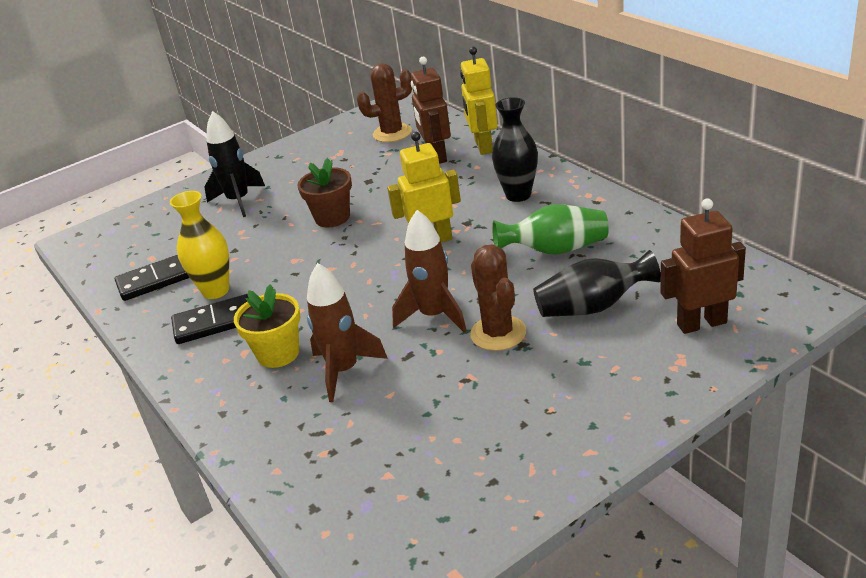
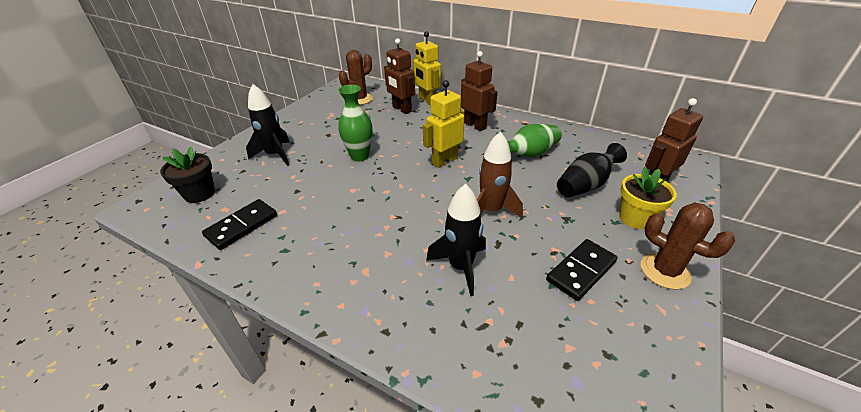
camera: 30 degrees left, 5 degrees up
(137, 236) = (199, 194): none -> black flower pot
(215, 322) = (321, 251): black domino -> black domino (581, 271)
(216, 291) = (303, 225): yellow vase -> none
(278, 353) = (396, 265): yellow flower pot -> yellow flower pot (635, 218)
(332, 218) = (359, 156): brown flower pot -> green vase
(344, 371) = (460, 267): brown rocket -> black rocket
(498, 333) = (545, 214): brown cactus -> brown cactus (665, 271)
(518, 195) = (475, 125): black vase -> brown robot

